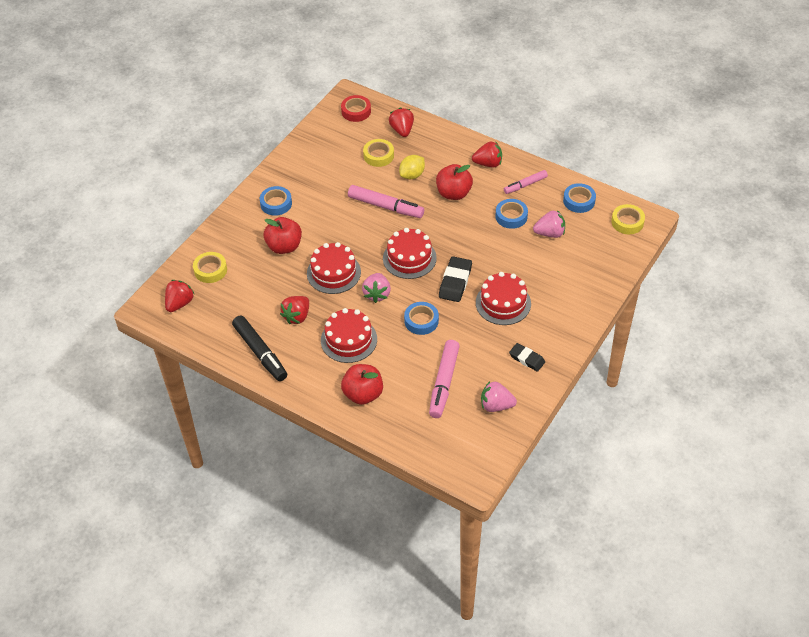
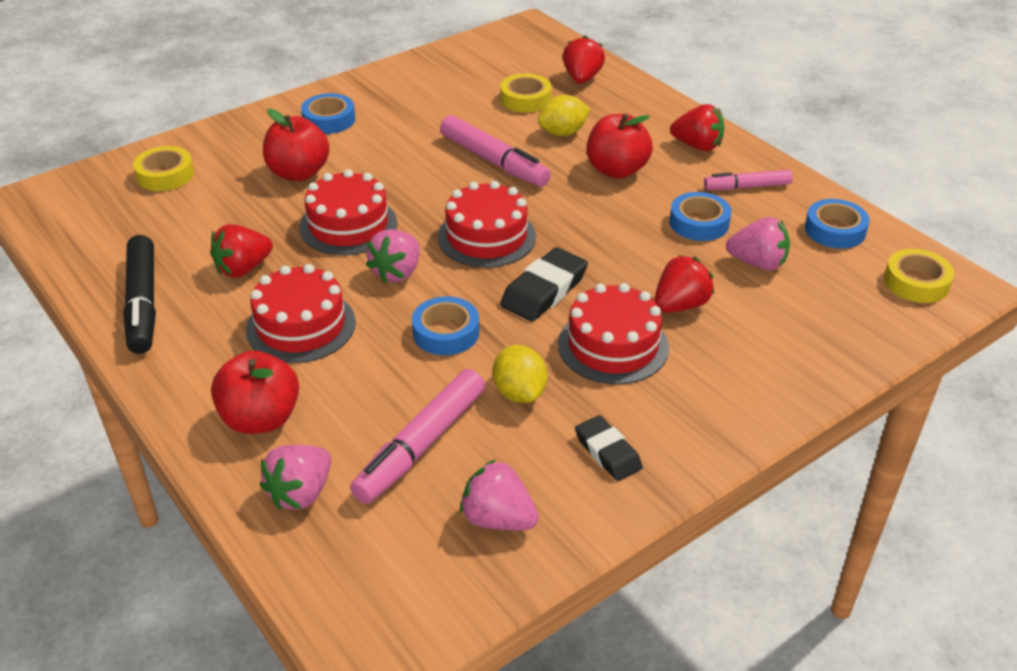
camera: 20 degrees right, 10 degrees down
(179, 303) = (83, 204): red strawberry -> red strawberry (680, 305)
(356, 111) = (526, 44): red tape -> none
(405, 423) = (301, 493): none -> pink strawberry
(473, 342) = (519, 392): none -> yellow lemon

